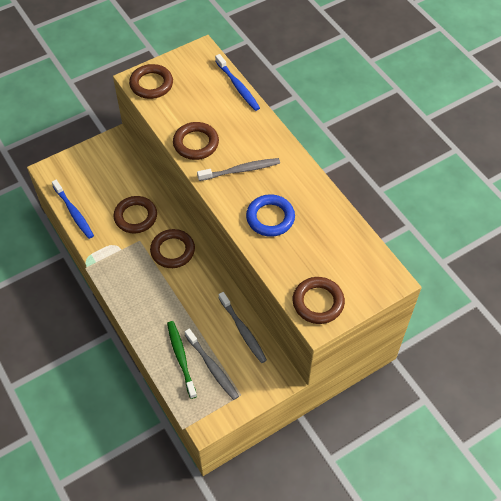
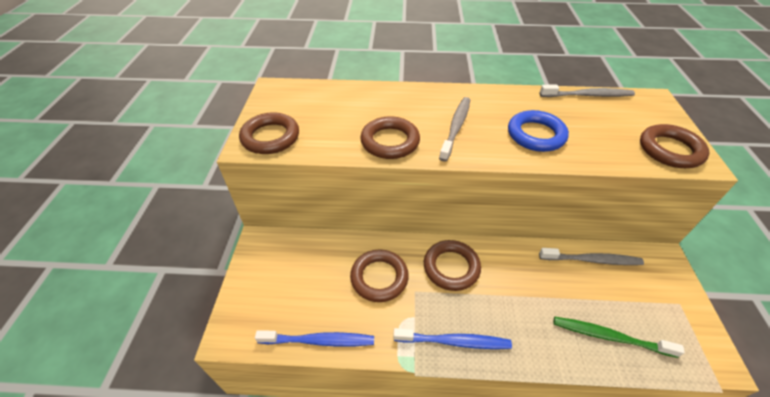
camera: 55 degrees left, 10 degrees down
(212, 367) = (633, 312): grey toothbrush -> grey toothbrush (588, 95)
(238, 86) = (346, 86): blue toothbrush -> blue toothbrush (454, 341)

